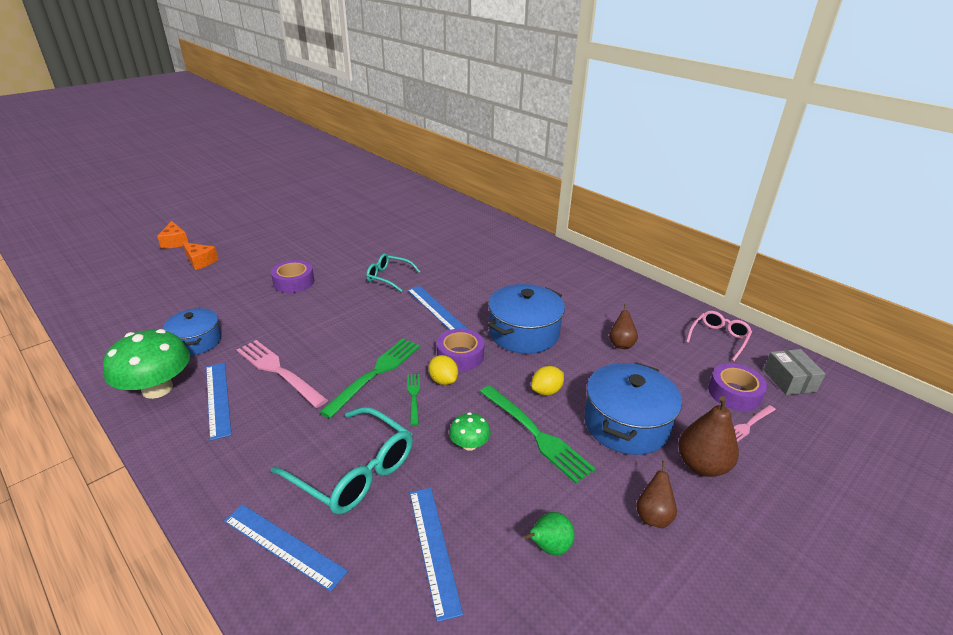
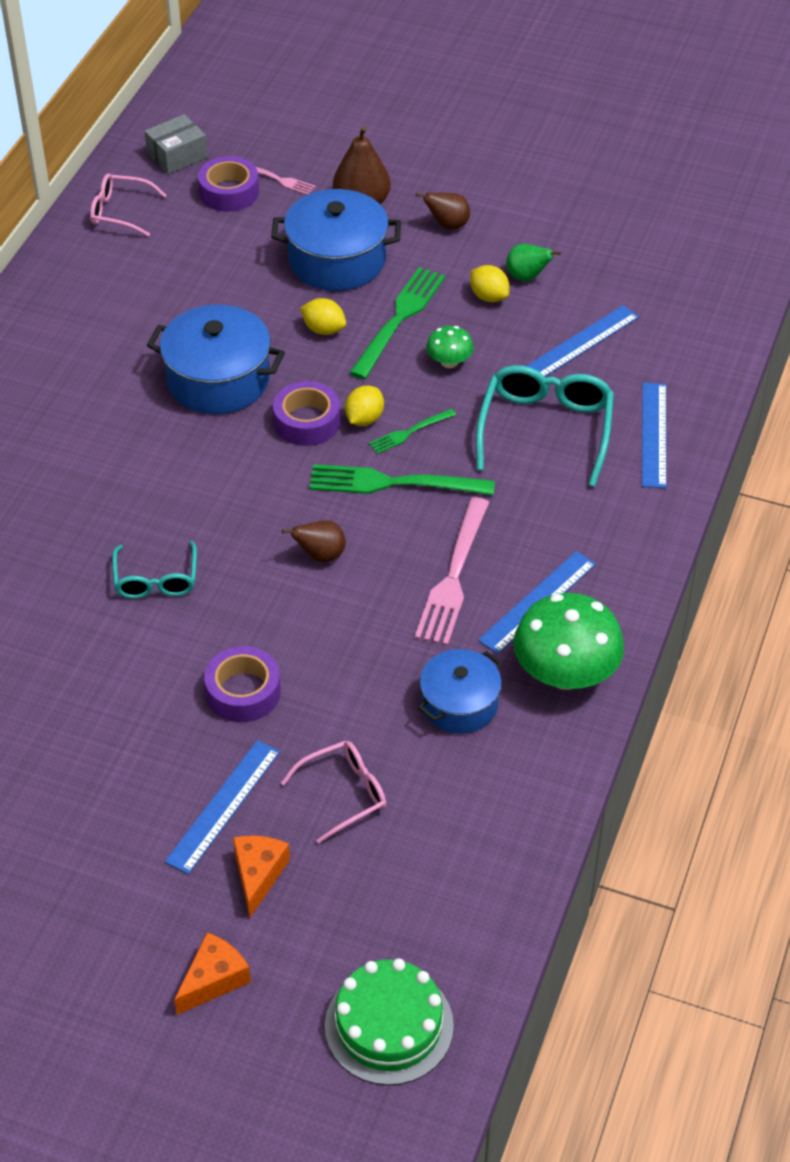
camera: 115 degrees left, 15 degrees up
(90, 270) = (389, 1025): none -> green cake
(203, 291) = (344, 794): none -> pink glasses
(435, 309) = (214, 487): blue ruler -> blue ruler (223, 806)
(535, 504) = (489, 296): none -> yellow lemon
(621, 344) = (187, 289): brown pear -> brown pear (320, 555)

